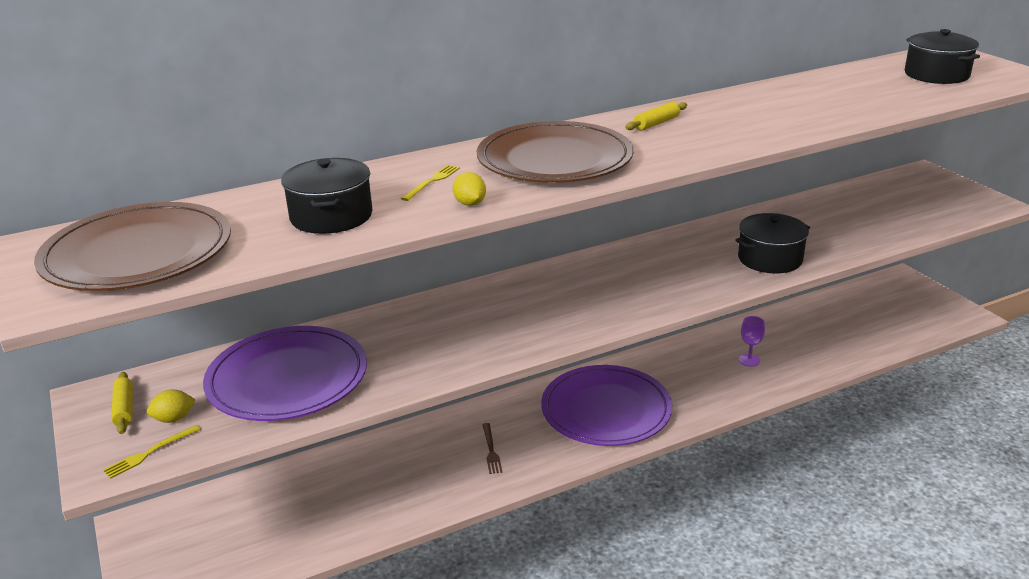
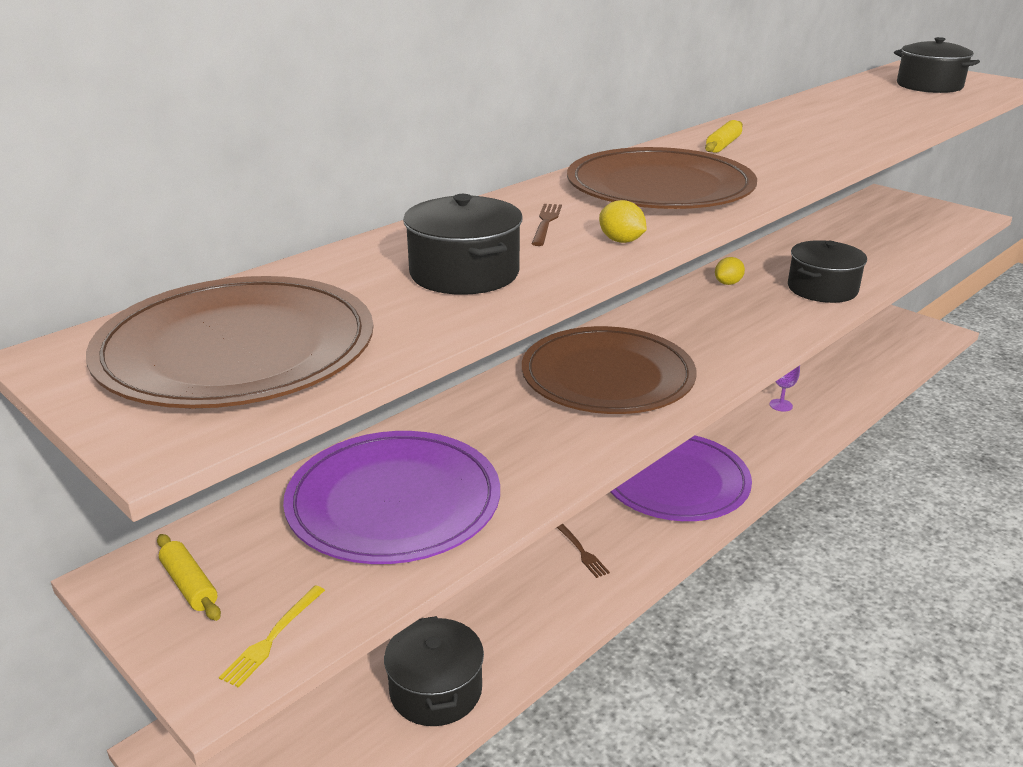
camera: 20 degrees left, 0 degrees up
(174, 419) = (274, 584): yellow lemon -> yellow lemon (728, 283)
(320, 529) = (436, 690): none -> black pot
(432, 182) = (546, 223): yellow fork -> brown fork
(516, 309) = (607, 376): none -> brown plate

